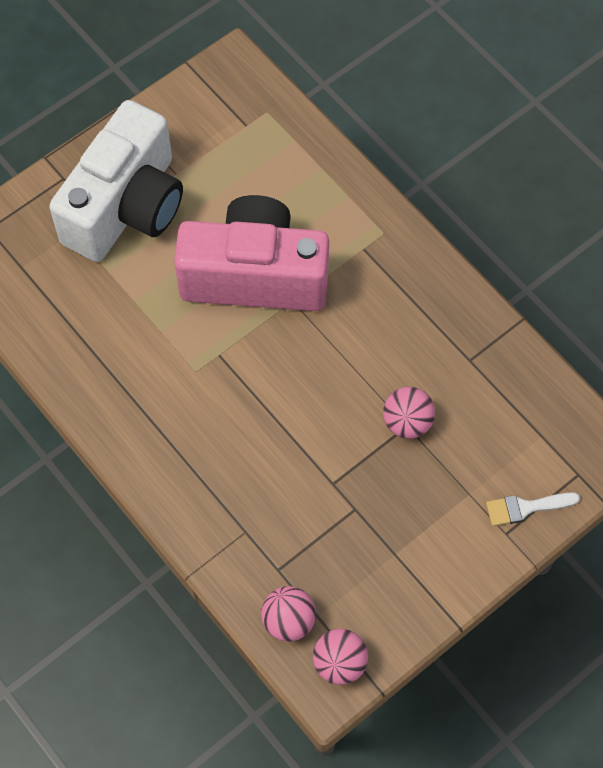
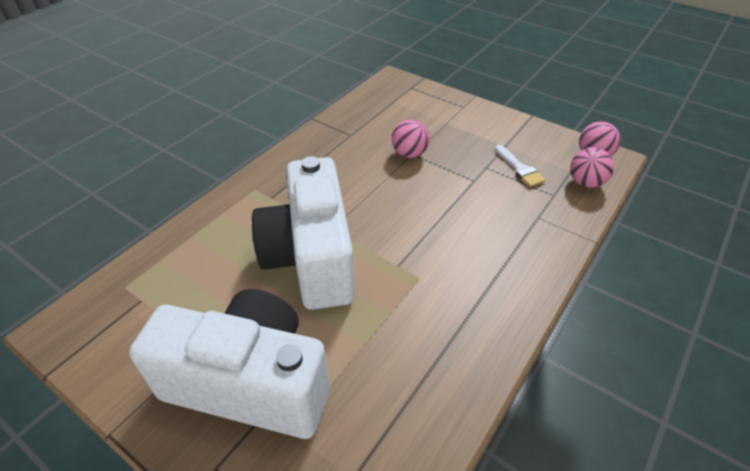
camera: 105 degrees left, 20 degrees down
(255, 276) = (311, 258): pink camera -> white camera
(525, 508) = (442, 102): white brush -> white brush (520, 169)

